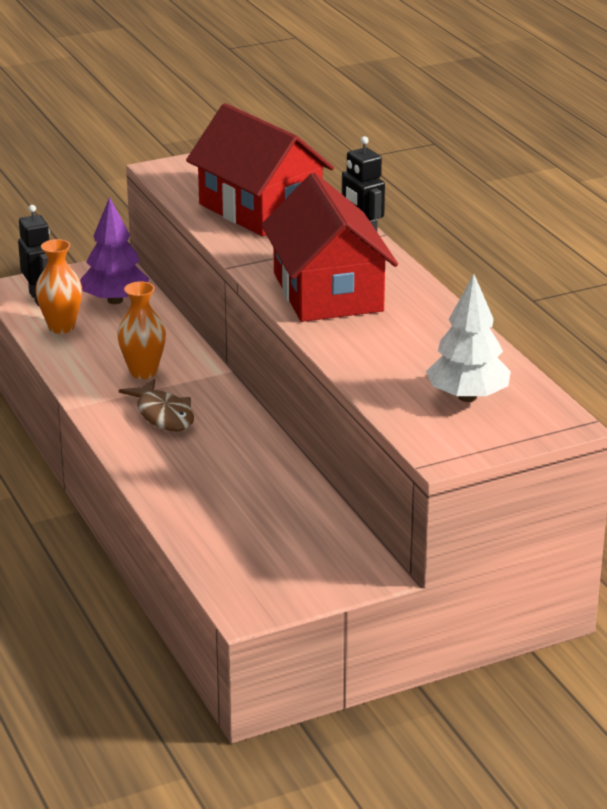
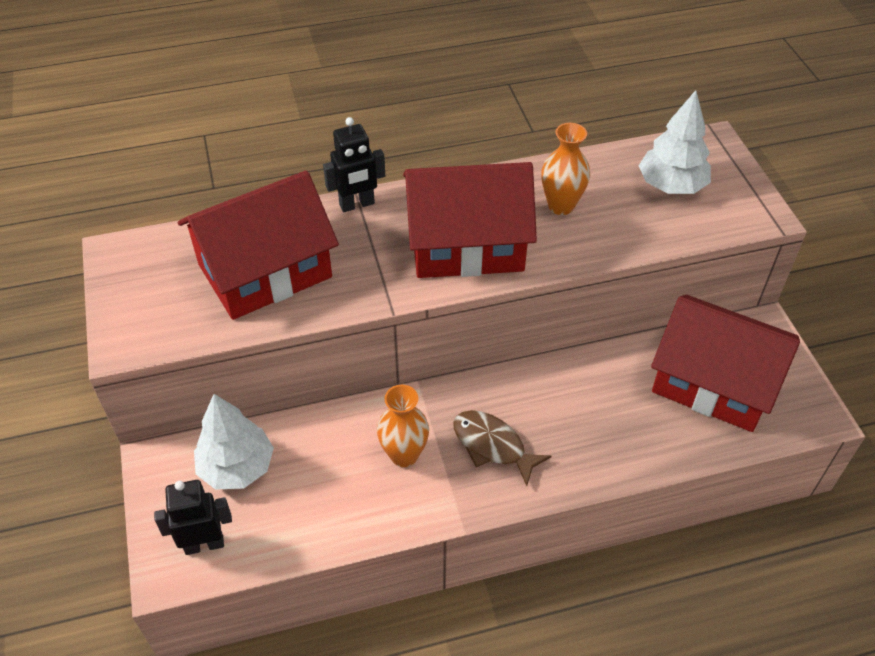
camera: 80 degrees left, 20 degrees up
(61, 327) = (283, 525): orange vase -> orange vase (561, 206)
(115, 300) = (237, 467): purple tree -> white tree
(163, 415) = (492, 445): brown fish -> brown fish turned 120 degrees counterclockwise
(277, 539) = (713, 382): none -> red house

